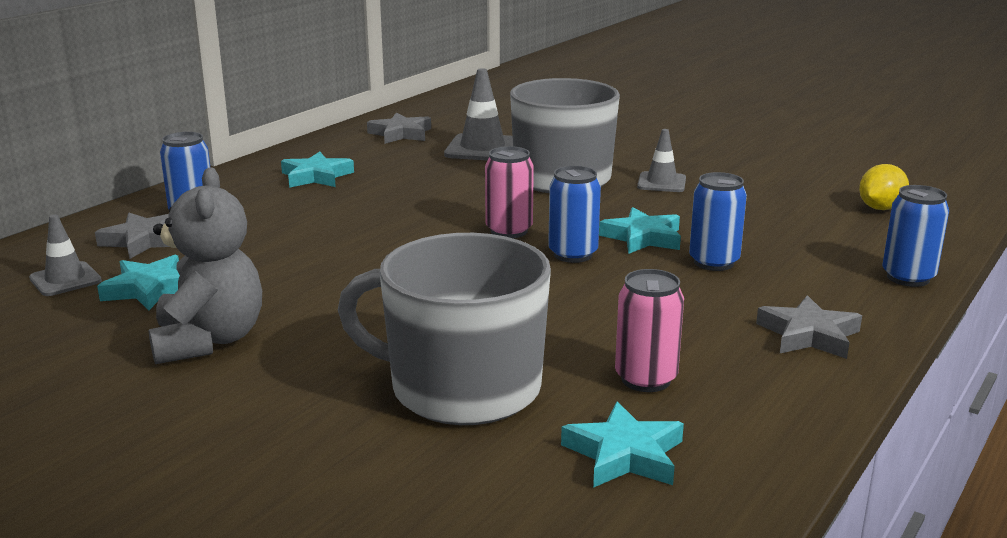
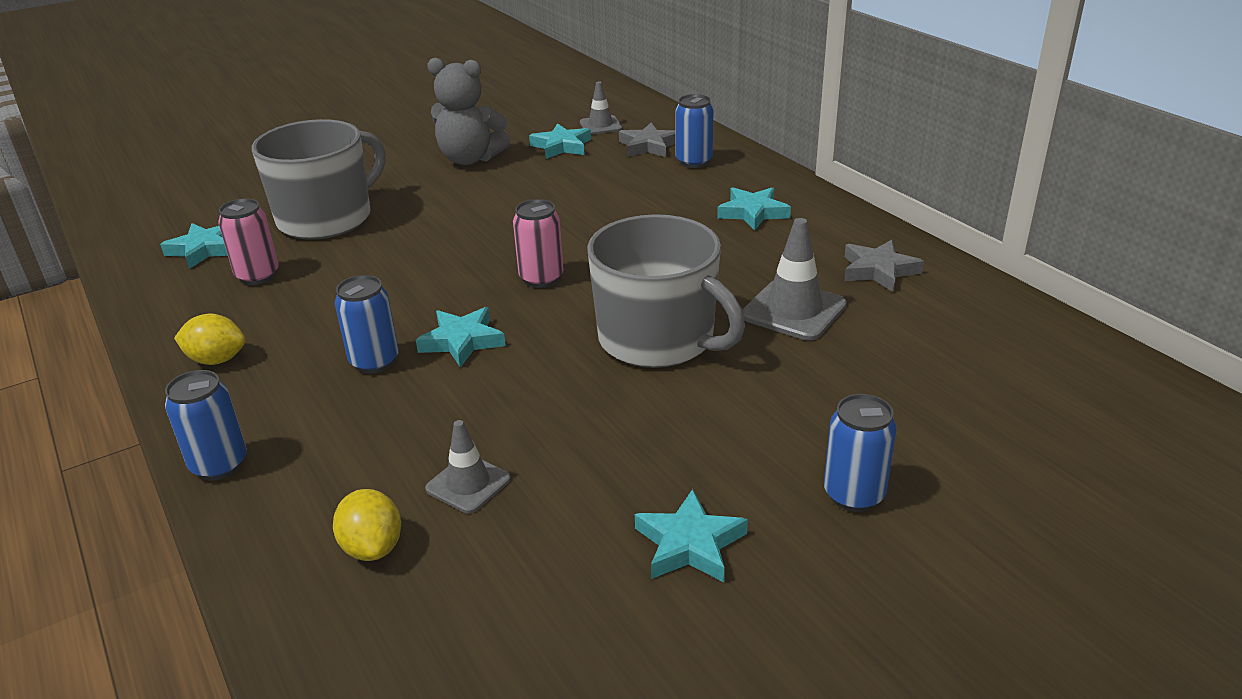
camera: 115 degrees right, 10 degrees up
(573, 254) = (464, 296): blue can -> blue can (854, 495)
(661, 183) = (594, 401): grey traffic cone -> grey traffic cone (468, 484)
(752, 145) = (689, 544): none -> turquoise star
(809, 335) = (217, 360): grey star -> yellow lemon

